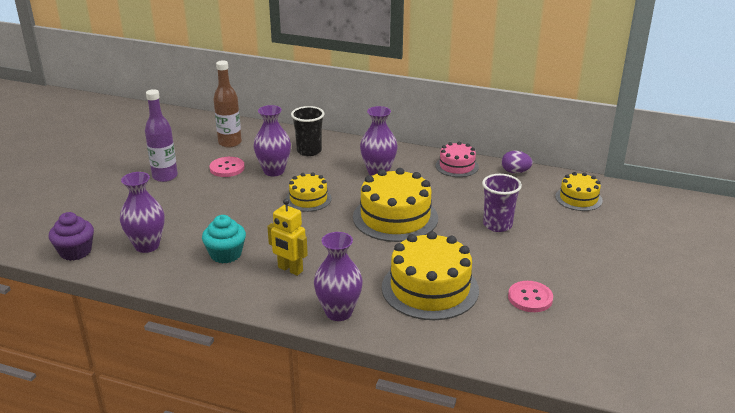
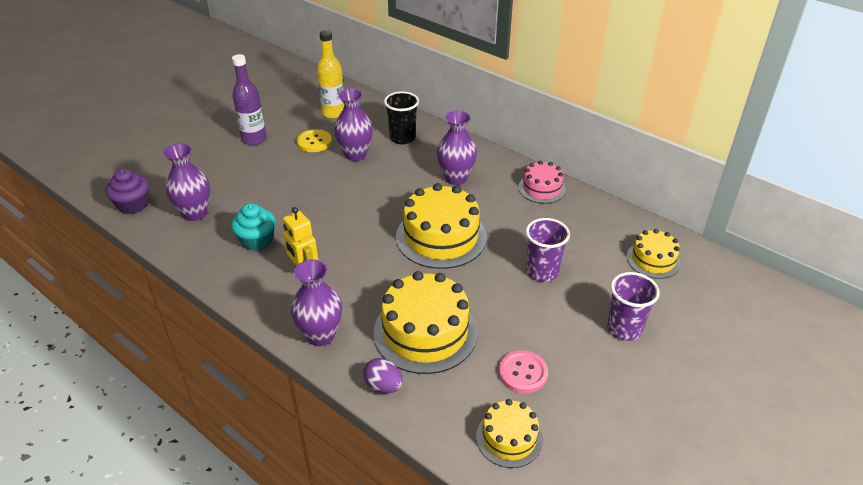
camera: 20 degrees right, 10 degrees up
(227, 168) = (314, 142): pink button -> yellow button
(230, 143) = (333, 113): brown bottle -> yellow bottle
(308, 199) = (369, 195): yellow cake -> yellow cake (509, 438)
(515, 172) = (601, 209): purple egg -> purple egg (383, 386)
(588, 250) = (624, 329): none -> purple cup

